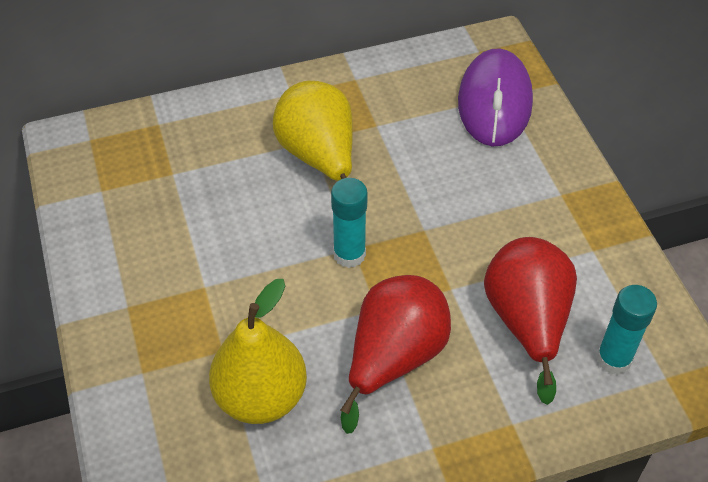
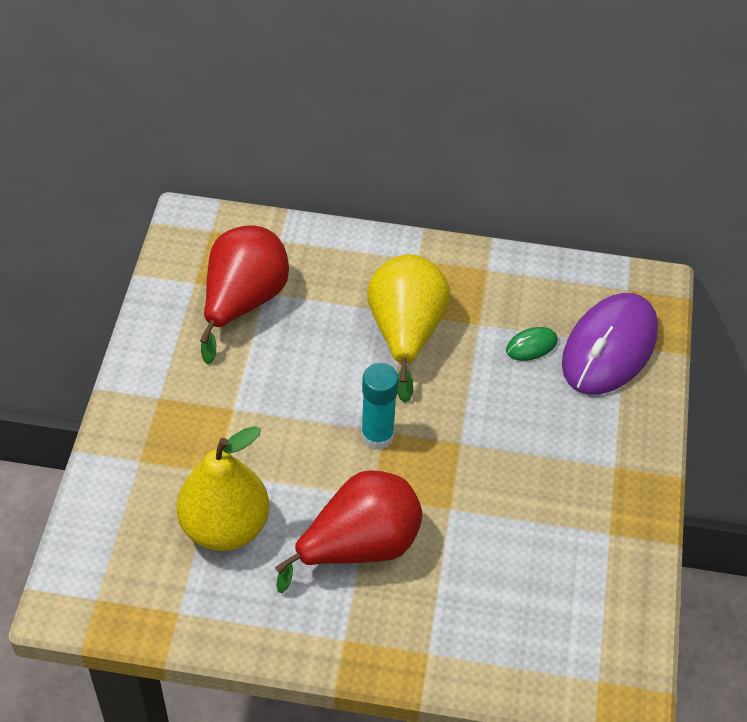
camera: 25 degrees right, 0 degrees up
(431, 125) = (531, 346): none -> green mouse
(527, 321) = (501, 570): red pear -> red pear (243, 302)
(613, 359) = (559, 641): turquoise glue stick -> none

